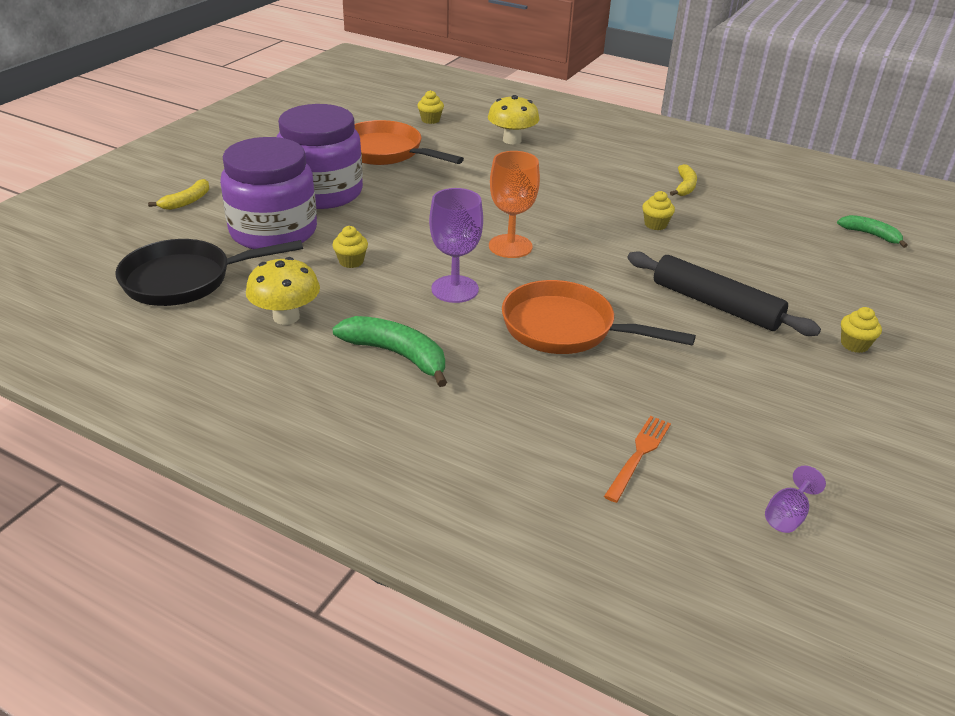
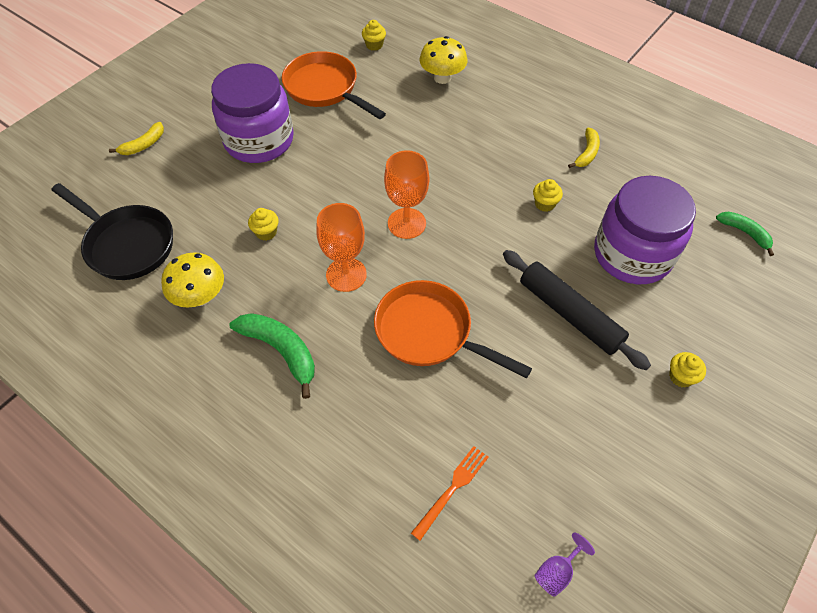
camera: 10 degrees right, 20 degrees up
(185, 280) = (127, 244): black pan -> black pan turned 135 degrees counterclockwise
(273, 231) = (209, 189): purple jar -> purple jar (632, 254)
(455, 289) = (346, 275): purple goblet -> orange goblet

